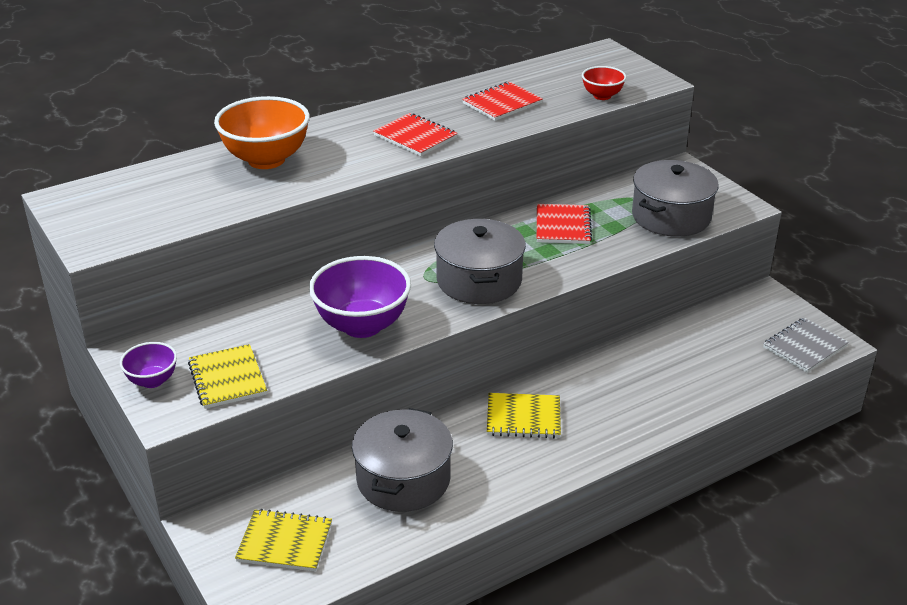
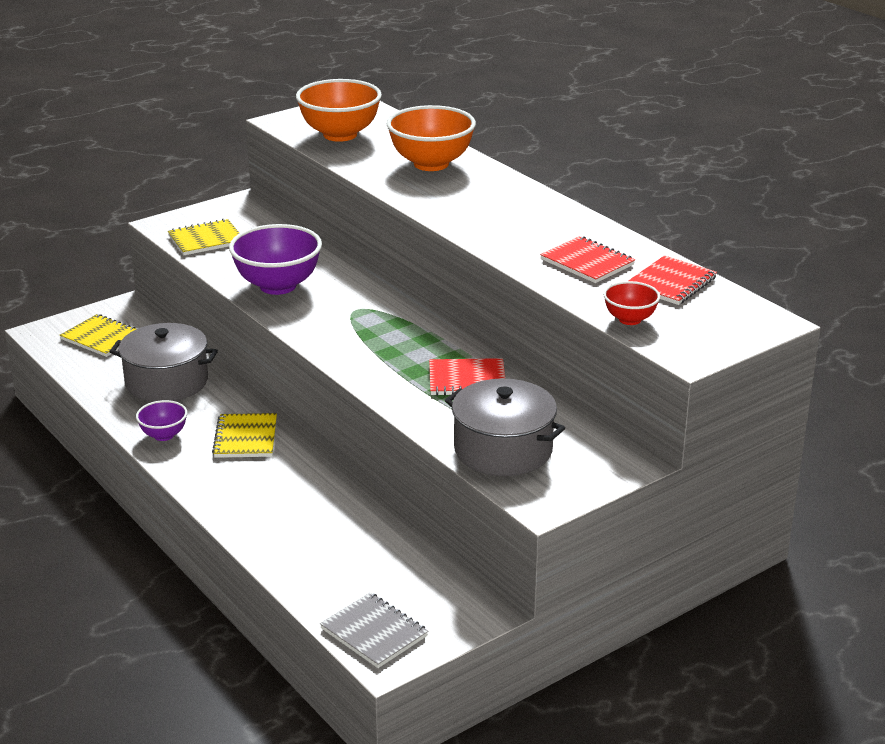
camera: 85 degrees right, 5 degrees down
(152, 381) = (206, 214): purple bowl -> purple bowl (164, 435)
(159, 208) = (340, 135): none -> orange bowl
(285, 542) = (102, 338): yellow notebook -> yellow notebook turned 60 degrees counterclockwise
(415, 137) = (493, 222): red notebook -> red notebook (671, 283)
(479, 280) = (354, 336): grey pot -> none

